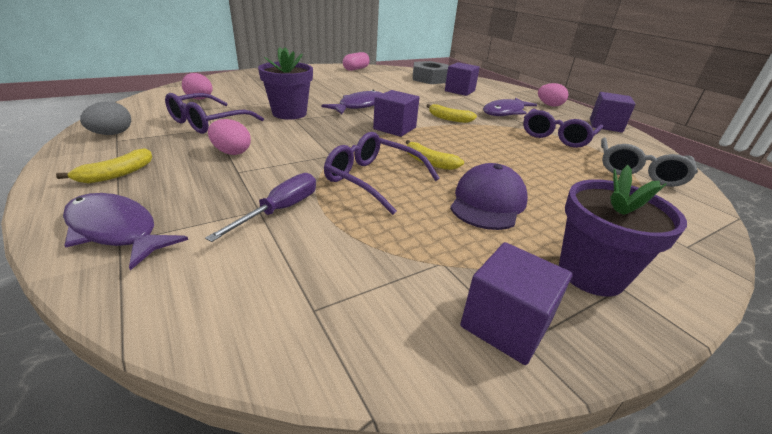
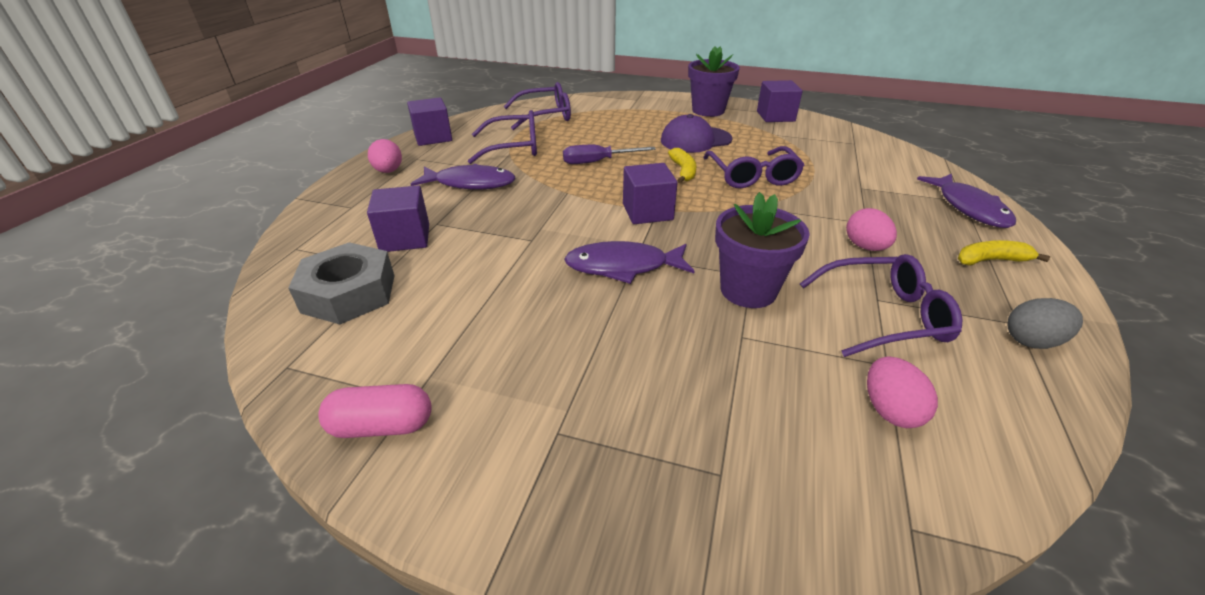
camera: 130 degrees left, 5 degrees up
(280, 210) = (845, 182): purple screwdriver -> purple screwdriver (597, 162)
(449, 119) = (558, 200): yellow banana -> none
(638, 171) = (545, 116): grey glasses -> purple glasses

